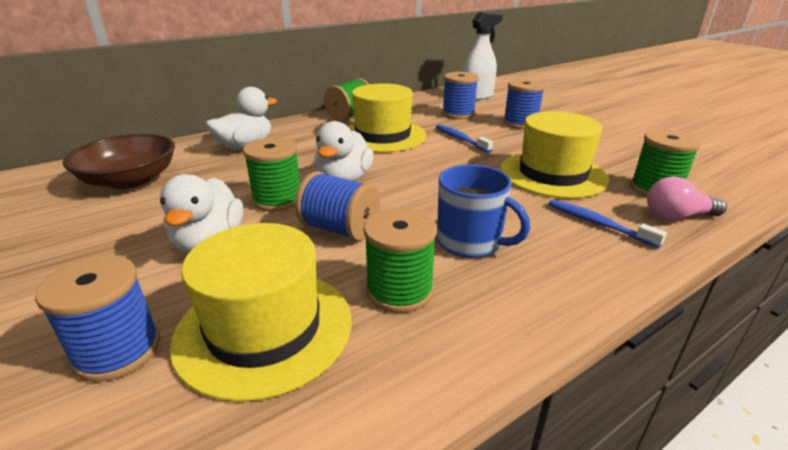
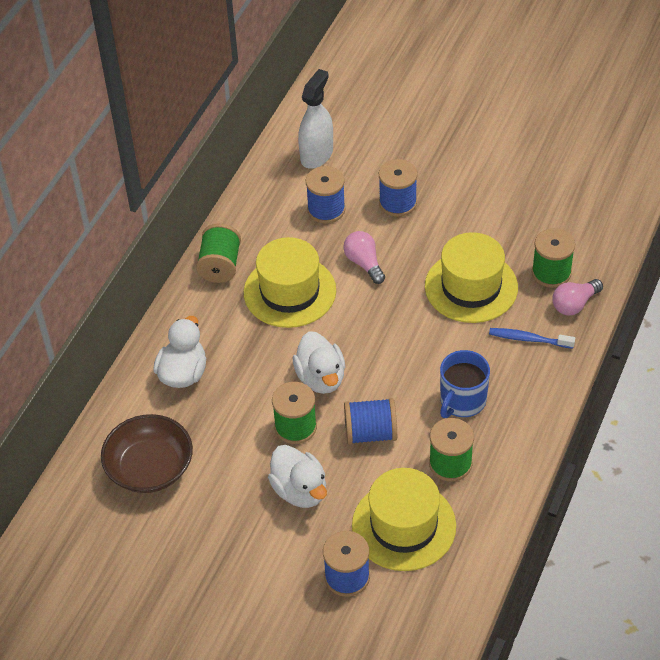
camera: 30 degrees left, 20 degrees up
(460, 139) = (364, 263): blue toothbrush -> pink light bulb
(471, 242) = (462, 401): blue mug -> blue mug turned 120 degrees clockwise

